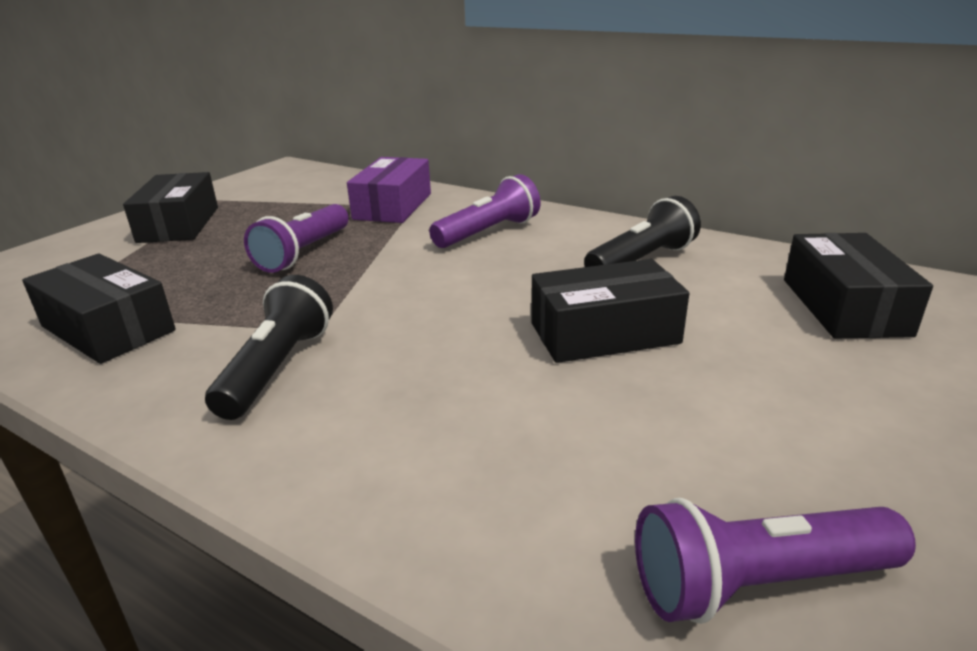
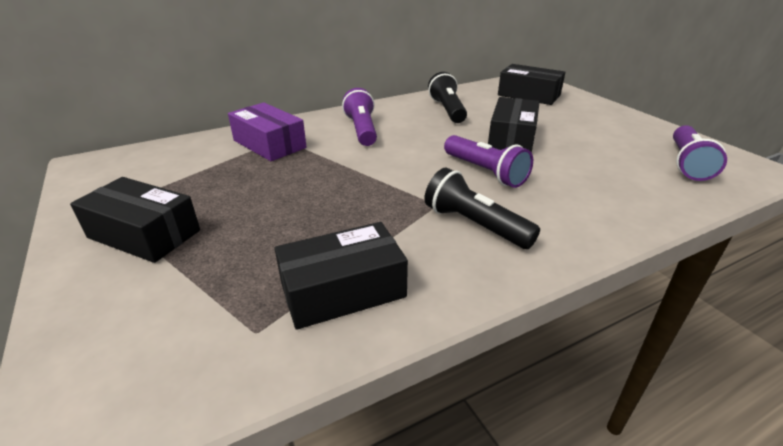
camera: 60 degrees left, 5 degrees up
(304, 253) = (307, 188): purple flashlight -> purple flashlight (485, 172)

